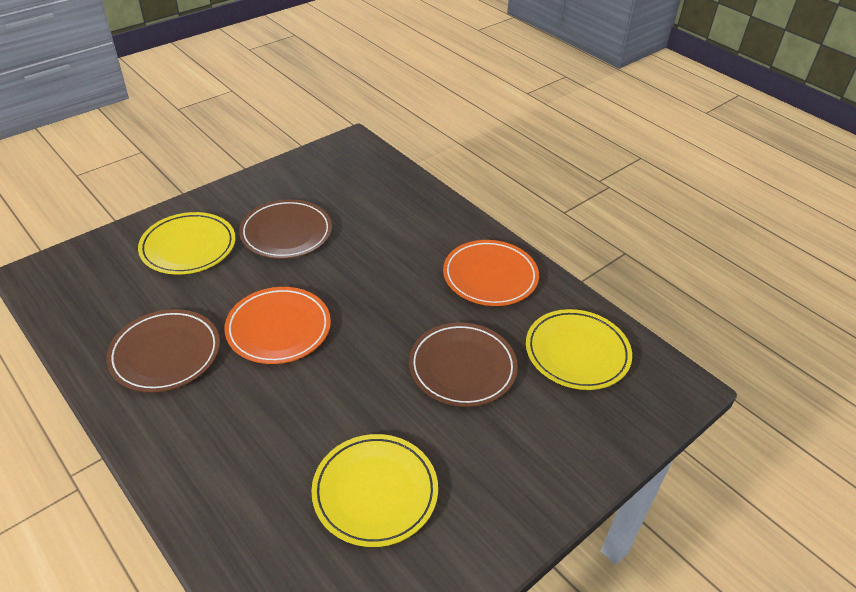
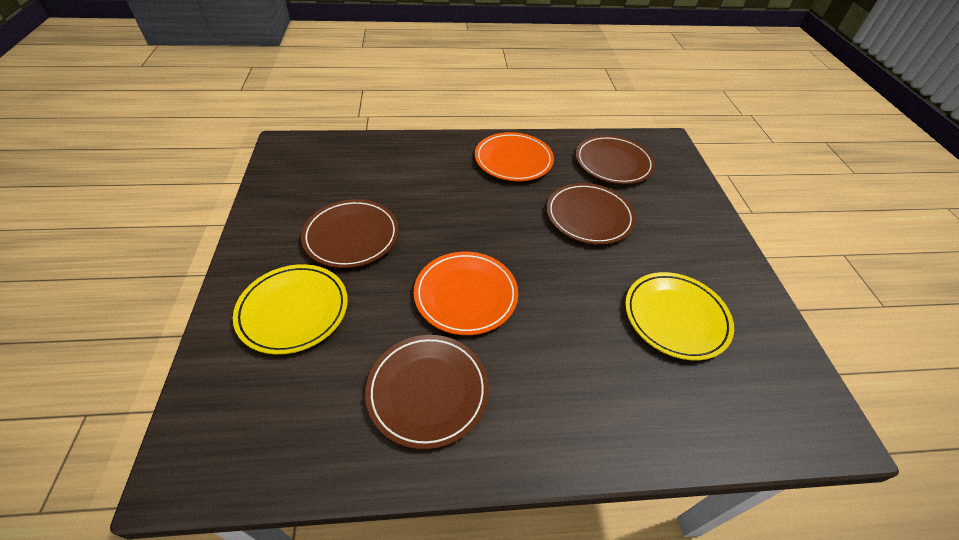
camera: 55 degrees left, 5 degrees up
(577, 352) = (613, 163): yellow plate -> brown plate

